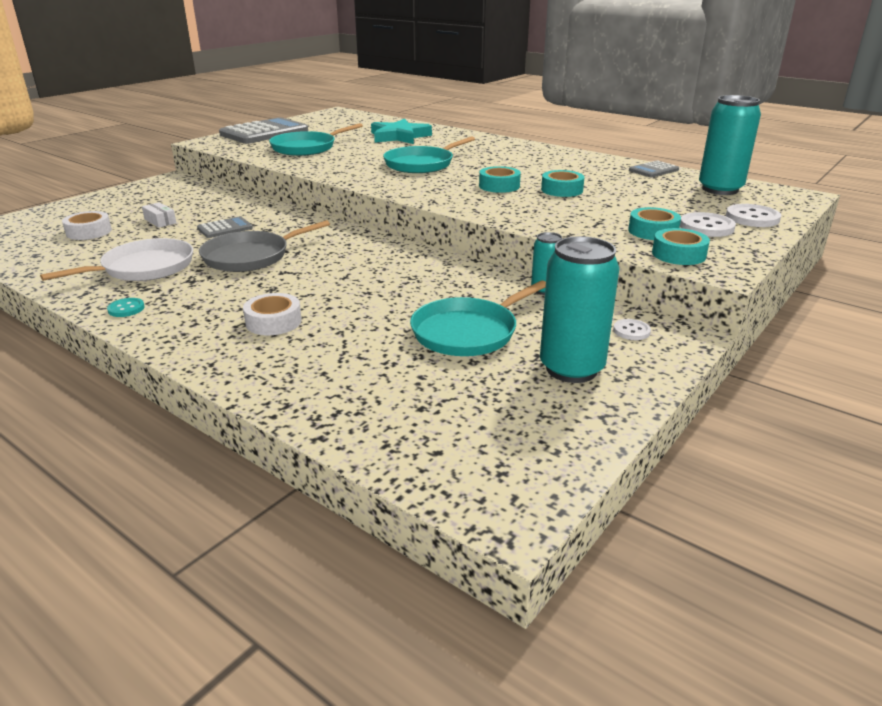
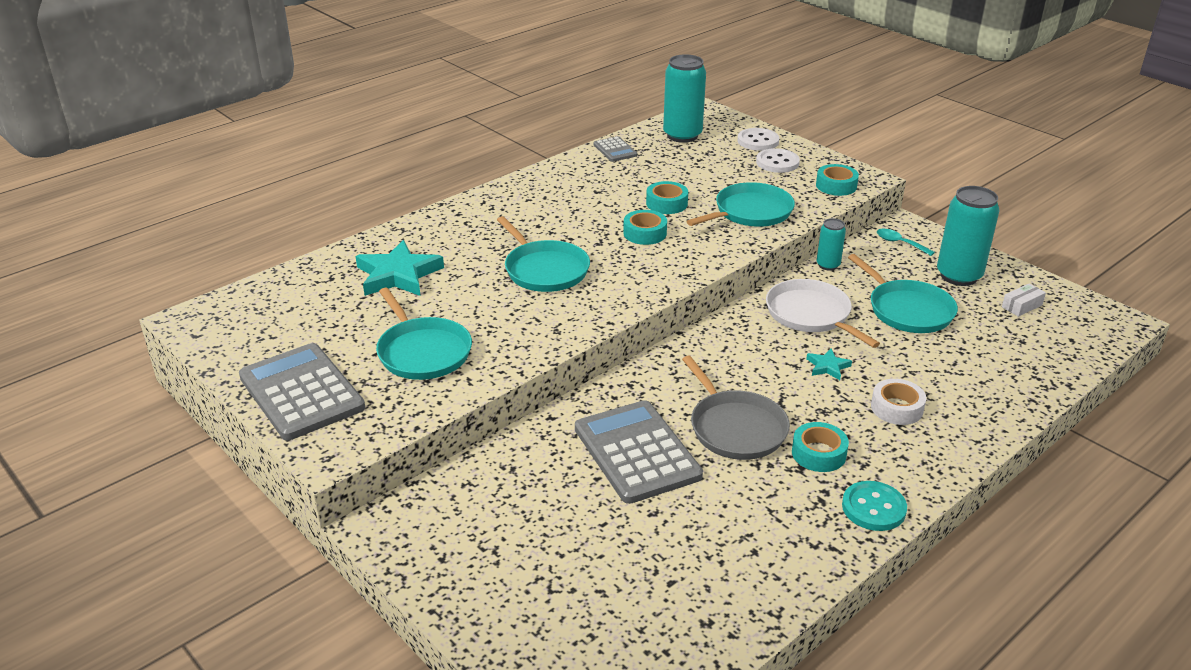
camera: 80 degrees left, 5 degrees up
(89, 232) = (623, 583): white tape -> none
(126, 309) = (873, 508): turquoise button -> turquoise button, size x1.71
(144, 268) = (762, 509): white pan -> white pan (811, 315)
(160, 221) = (594, 515): white box -> white box (1022, 306)
(225, 228) = (637, 452): grey calculator -> grey calculator, size x2.05
(344, 290) = (827, 366): none -> turquoise star
(572, 218) = (750, 212): none -> turquoise pan
(631, 331) = (899, 243): white button -> turquoise spoon
(653, 231) = (785, 185): turquoise tape -> turquoise tape (818, 453)

